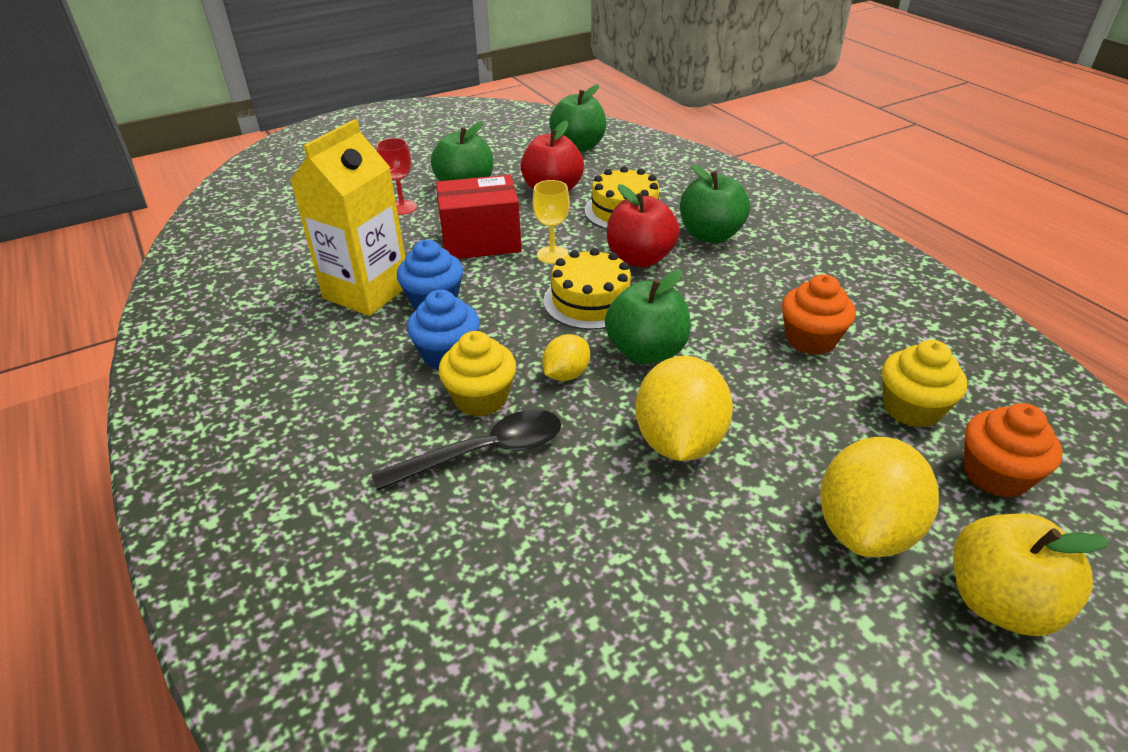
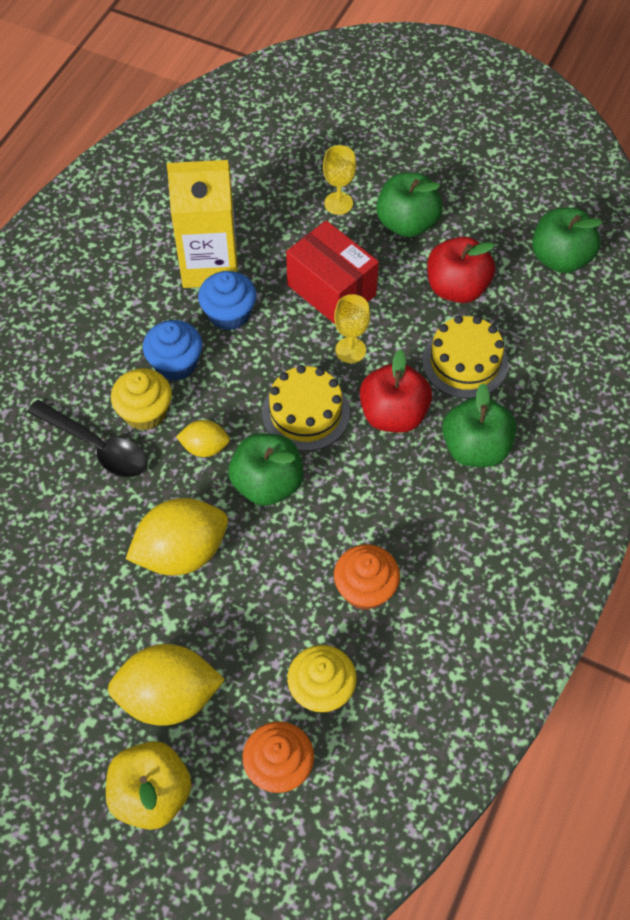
camera: 55 degrees right, 20 degrees up
(402, 207) = (338, 203): red goblet -> yellow goblet

